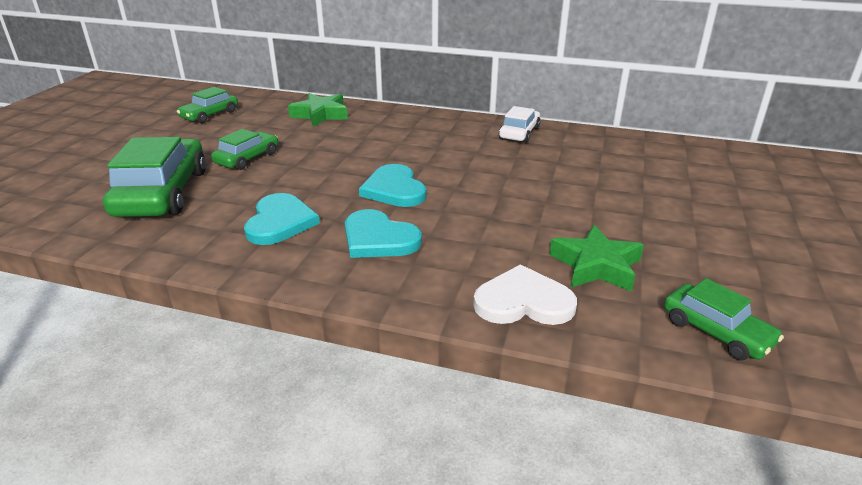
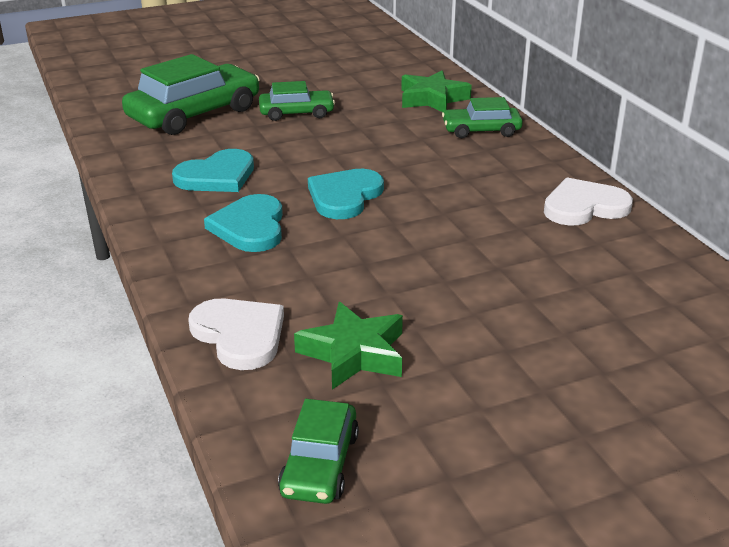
camera: 50 degrees right, 0 degrees up
(210, 115) = (345, 60): green car -> green car (481, 130)
(519, 133) = (584, 206): white car -> white heart

